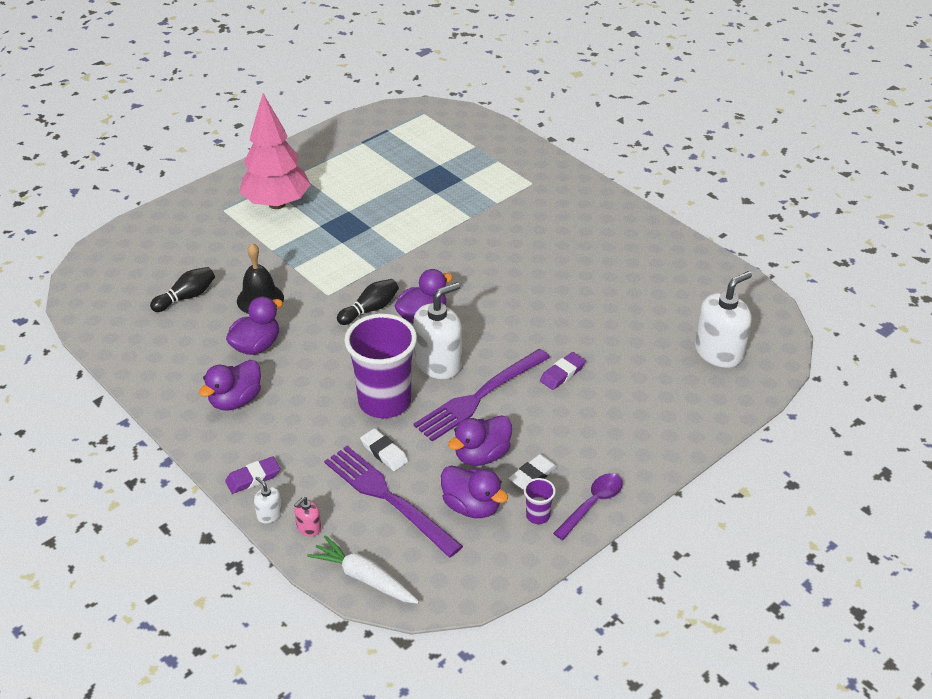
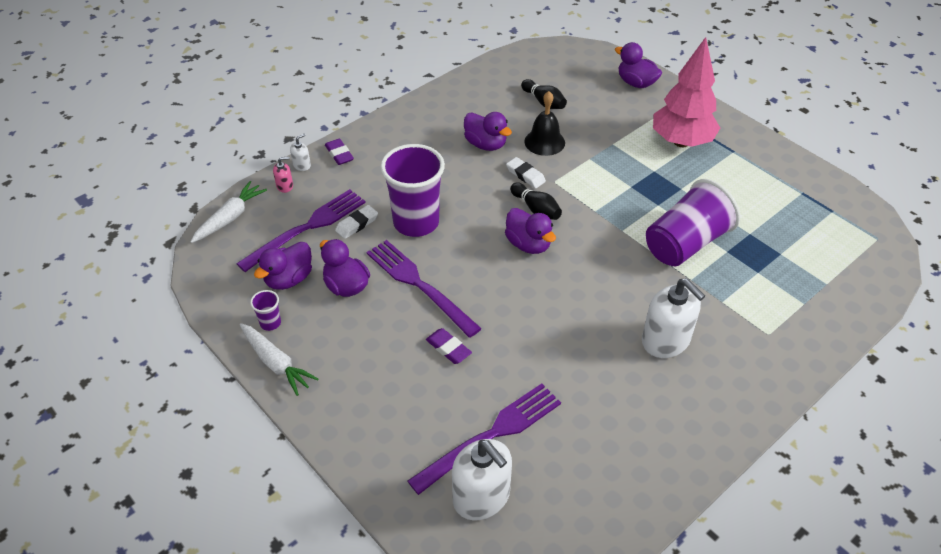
camera: 90 degrees right, 5 degrees up
(235, 400) = (422, 138): purple duck -> purple duck (636, 83)
(308, 528) = (285, 186): pink soap dispenser -> pink soap dispenser turned 120 degrees clockwise
(425, 216) = (685, 243): none -> purple cup
(438, 363) = (464, 256): white soap dispenser -> white soap dispenser (666, 341)
(533, 475) = (317, 321): white eraser -> white eraser (525, 175)
(592, 504) = (276, 363): purple spoon -> white carrot
(657, 345) = (491, 435): none -> purple fork

